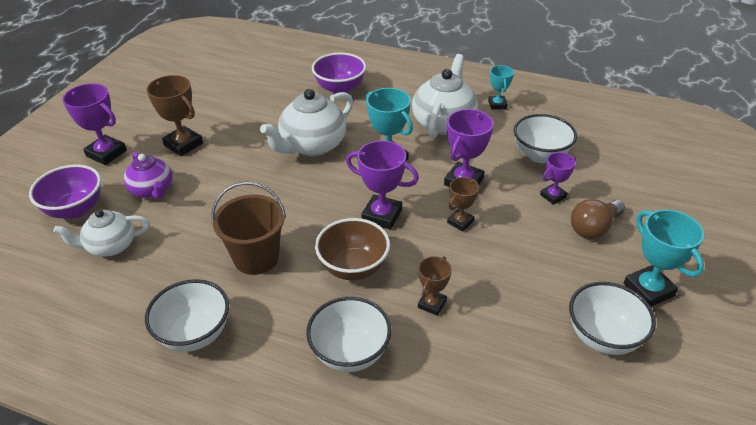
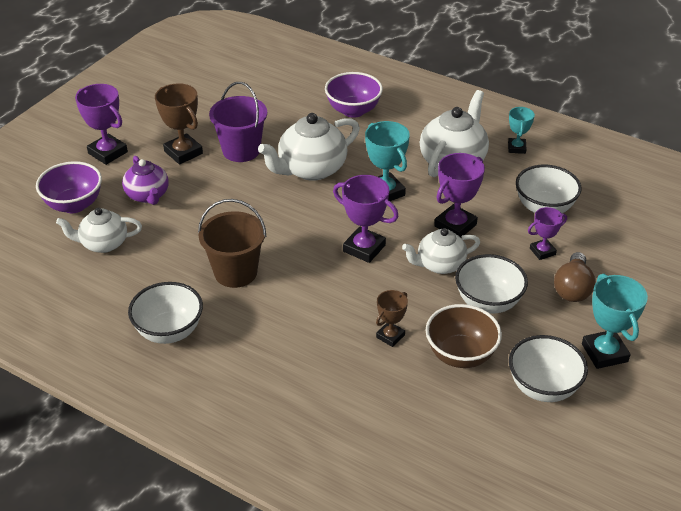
camera: 10 degrees right, 0 degrees up
(240, 136) = (241, 150): none -> purple bucket
(350, 353) = (304, 367): white bowl -> white bowl (488, 302)
(353, 268) = (325, 294): brown bowl -> brown bowl (460, 355)
(460, 222) = (440, 264): brown trophy -> white teapot
(593, 228) = (572, 288): brown light bulb -> brown light bulb turned 45 degrees counterclockwise

